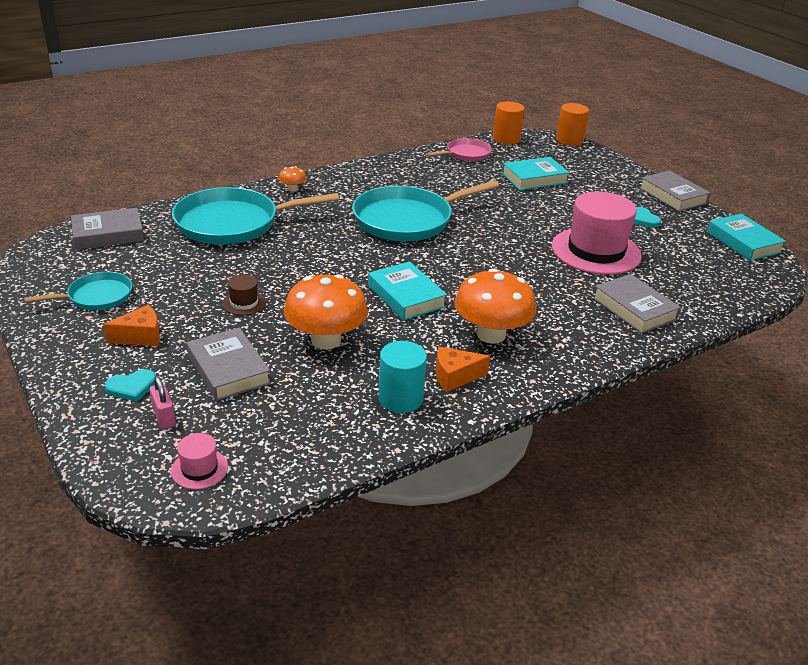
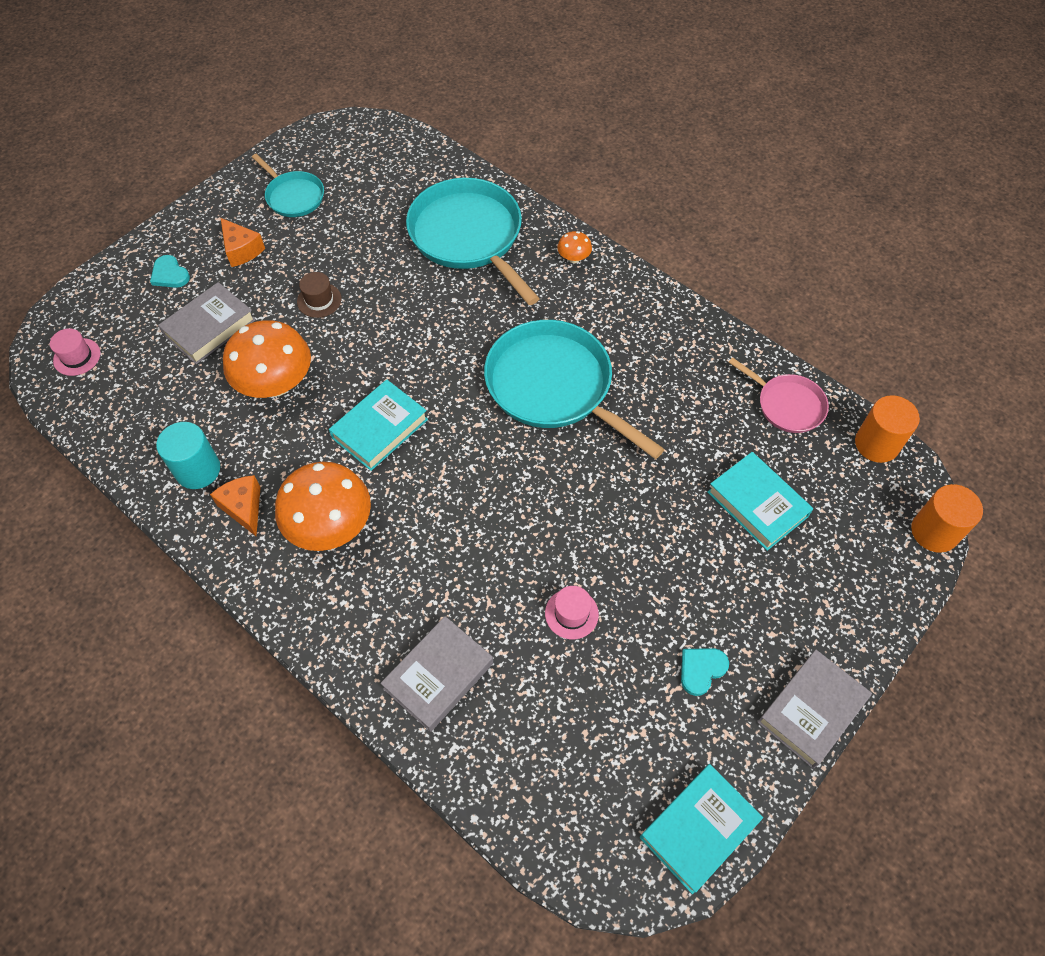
camera: 75 degrees right, 25 degrees up
(108, 234) = (403, 157): grey book -> none
(164, 417) = (135, 310): pink padlock -> none
(596, 251) = (571, 613): pink hat -> pink hat, size x0.43

